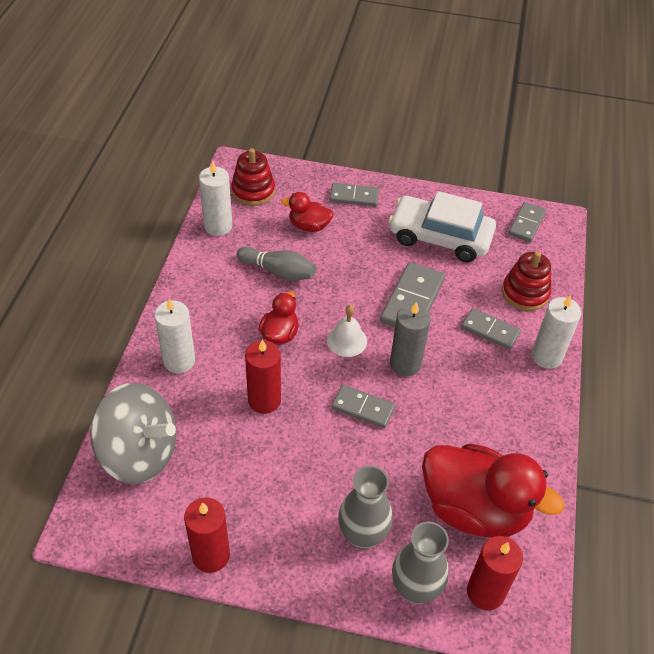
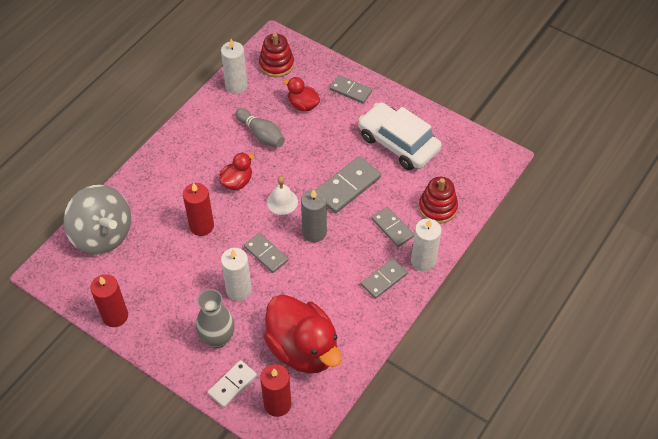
camera: 25 degrees right, 5 degrees up
(179, 361) = (159, 179): white candle -> white candle (238, 290)
(415, 589) = (232, 385): grey vase -> white domino
(526, 224) = (475, 152): grey domino -> grey domino (384, 279)

